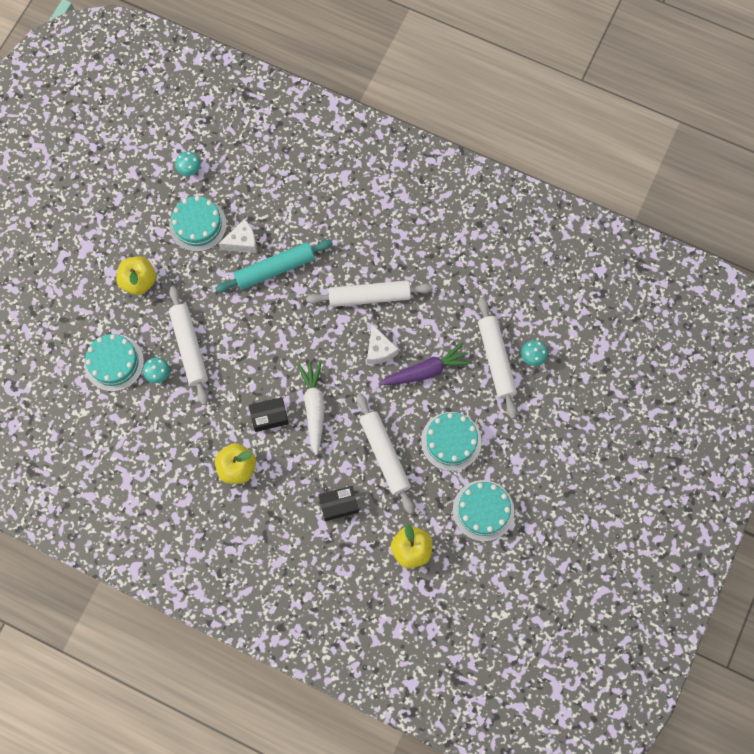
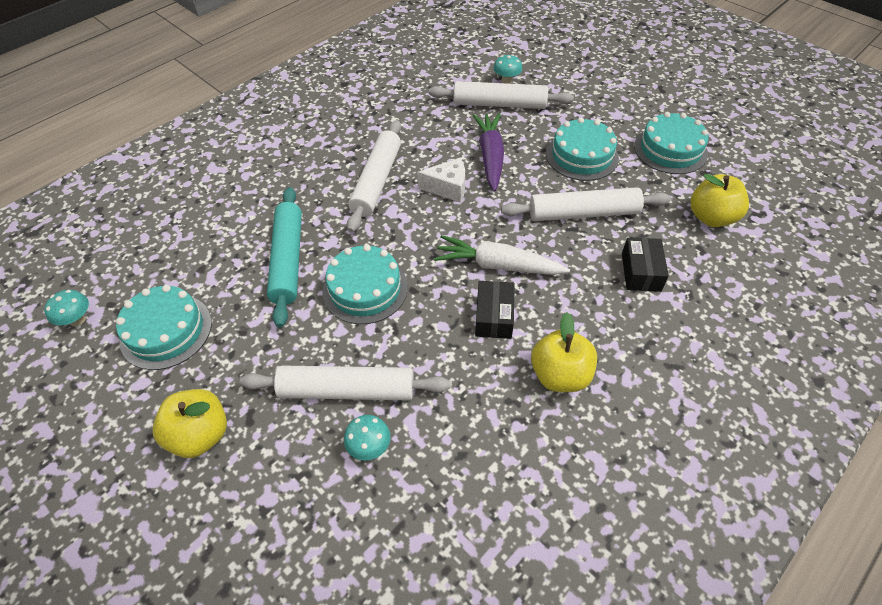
camera: 70 degrees left, 20 degrees down
(114, 362) = (318, 514): turquoise cake -> turquoise cake (365, 289)
(242, 242) = (227, 285): white cheese -> none

